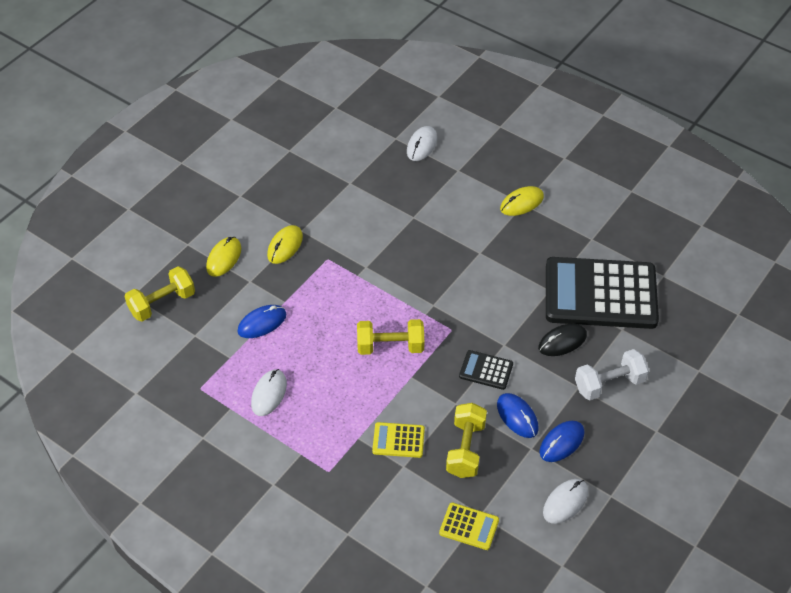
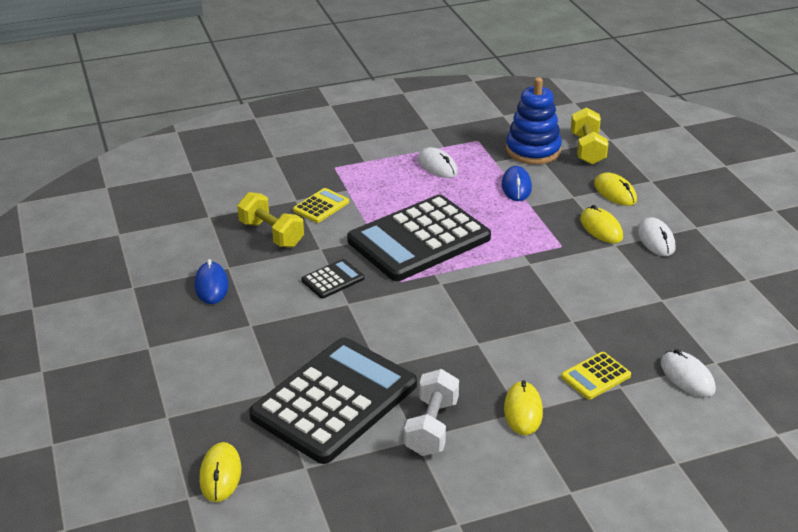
camera: 125 degrees right, 15 degrees down
(191, 339) = (533, 150): none -> blue stacking toy
(390, 346) = (419, 239): yellow dumbbell -> black calculator
(469, 526) = (207, 207): yellow calculator -> yellow calculator (595, 376)
(517, 417) = (266, 274): blue mouse -> none
(562, 342) = (309, 341): black mouse -> none
(565, 502) = (161, 260): white mouse -> white mouse (656, 240)
(609, 384) = (229, 345): white dumbbell -> white dumbbell (432, 427)
(709, 310) = (220, 474): none -> yellow mouse

